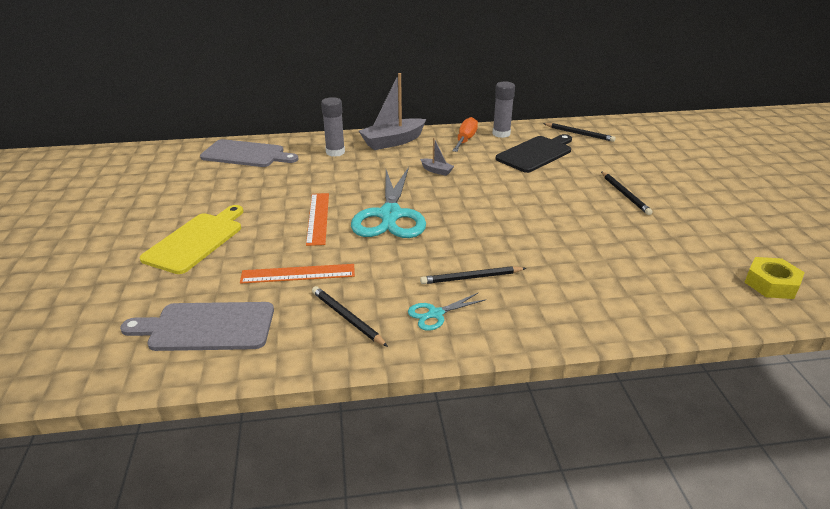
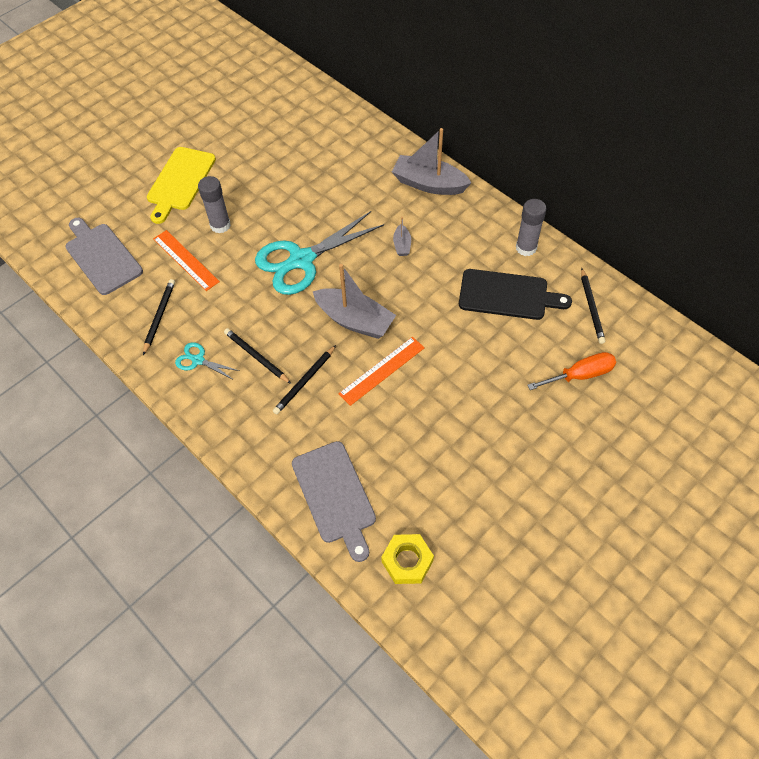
camera: 55 degrees right, 25 degrees up
(196, 240) = (180, 181): yellow cutting board -> yellow cutting board turned 120 degrees clockwise
(246, 154) = (316, 114): grey cutting board -> grey cutting board (335, 495)
(318, 218) = (261, 222): orange ruler -> orange ruler (382, 370)
(335, 152) = (372, 161): grey glue stick -> grey glue stick (220, 225)
(465, 140) = (484, 229): orange screwdriver -> orange screwdriver (580, 375)
(488, 216) = (354, 320): none -> grey boat
(625, 194) = (483, 399): black pencil -> black pencil (305, 381)

